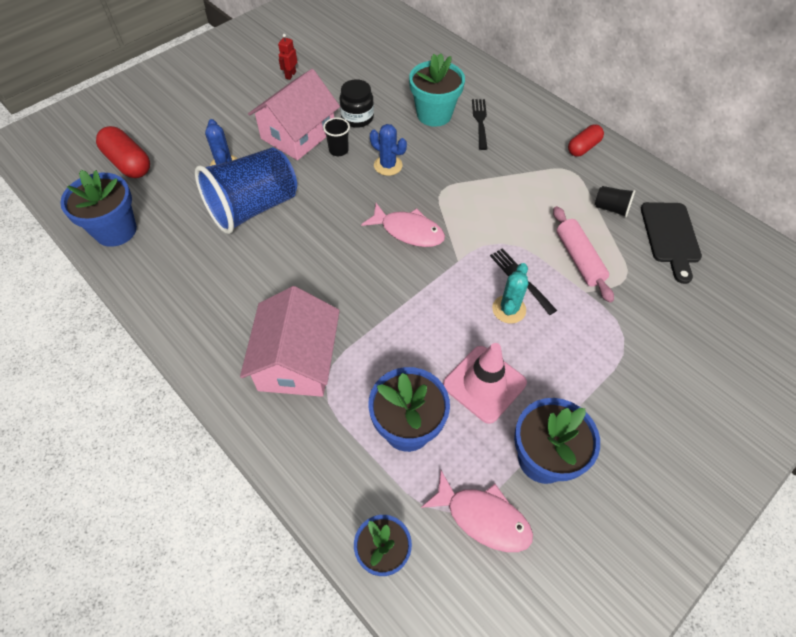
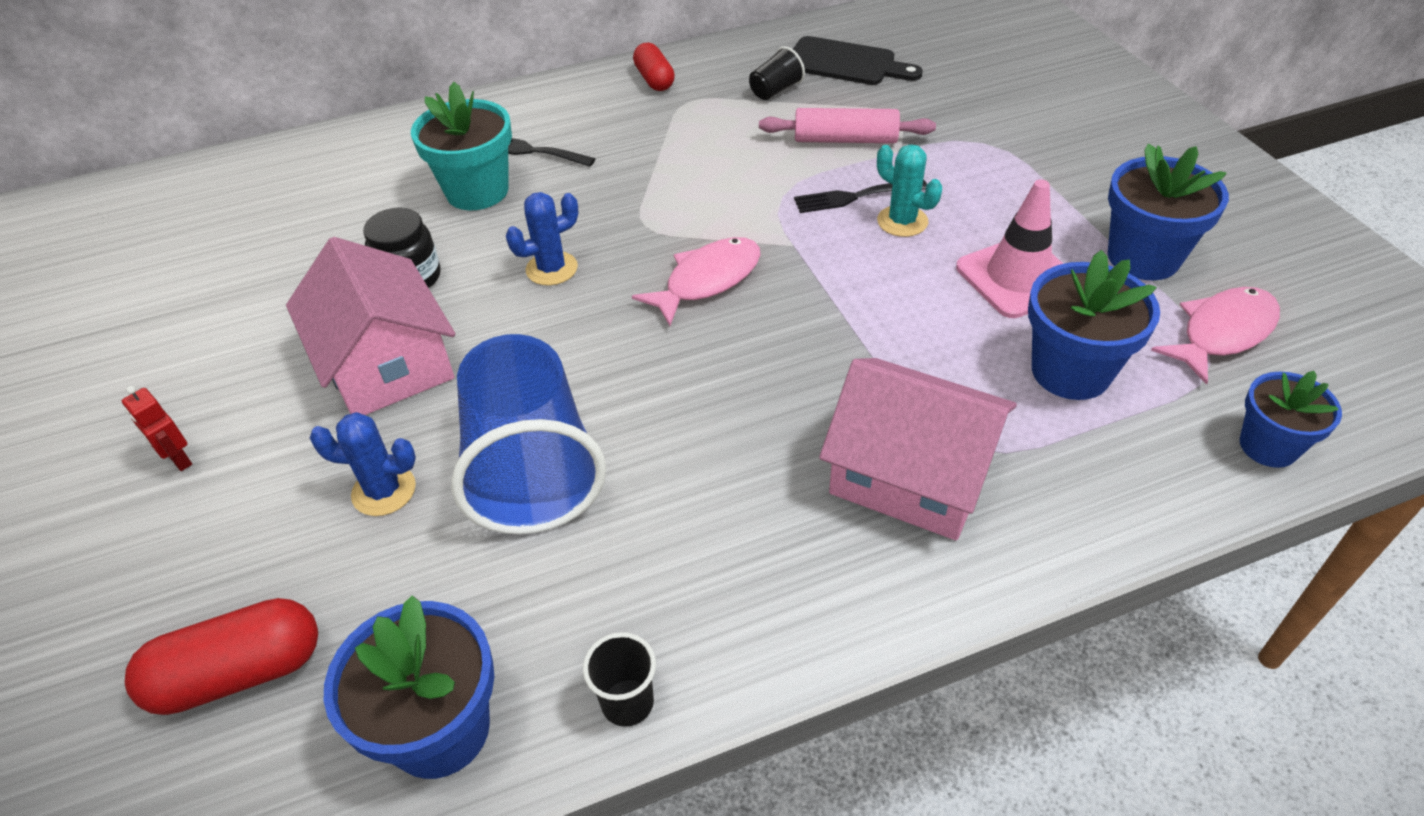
camera: 65 degrees left, 10 degrees down
(290, 75) = (213, 340): red robot -> red robot (179, 459)
(338, 150) = (471, 319): black cup -> black cup (627, 703)

